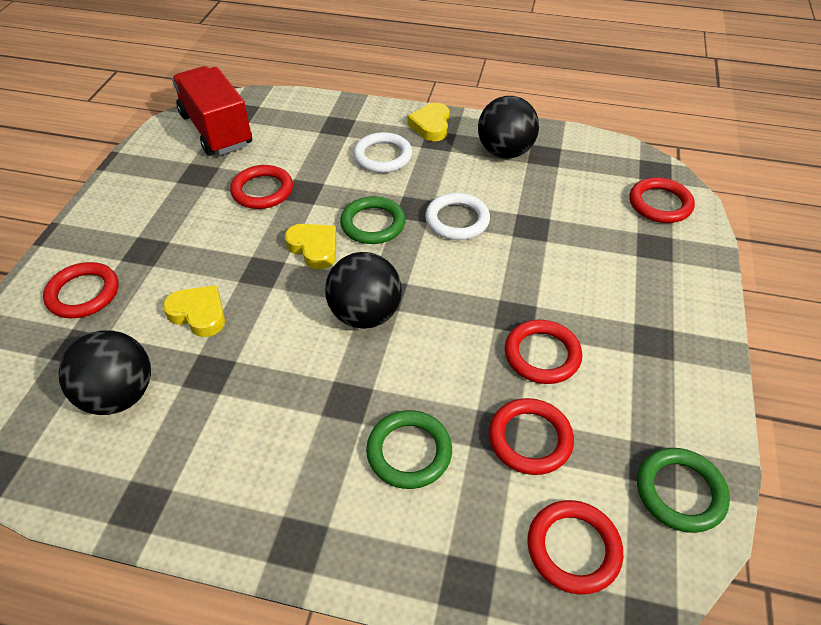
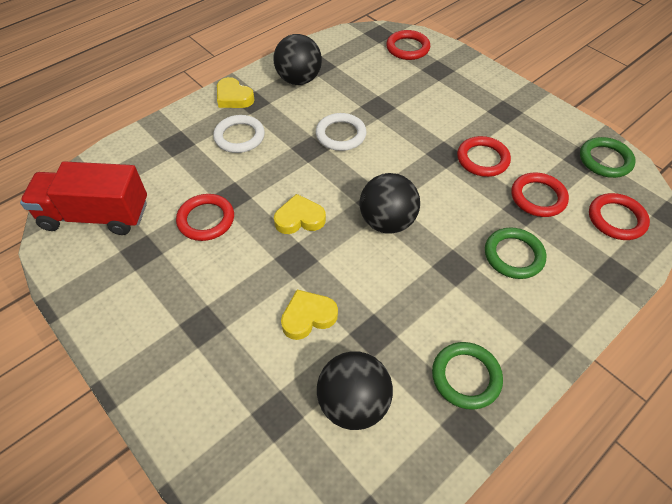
camera: 55 degrees left, 5 degrees up
(83, 293) = (215, 390): red ring -> none
(373, 224) = (304, 176): green ring -> green ring (466, 377)

